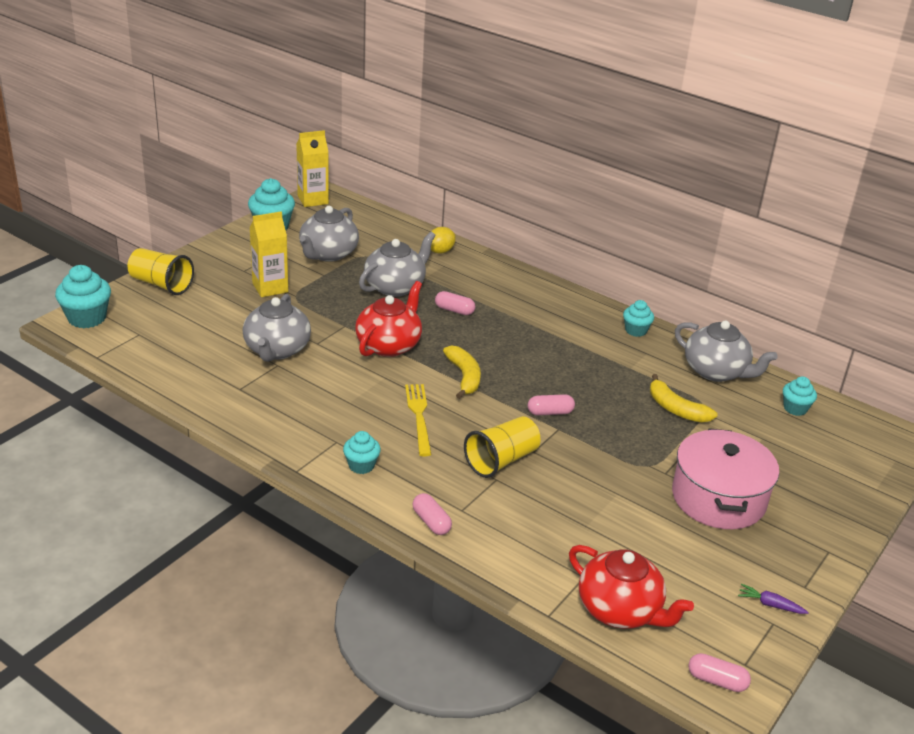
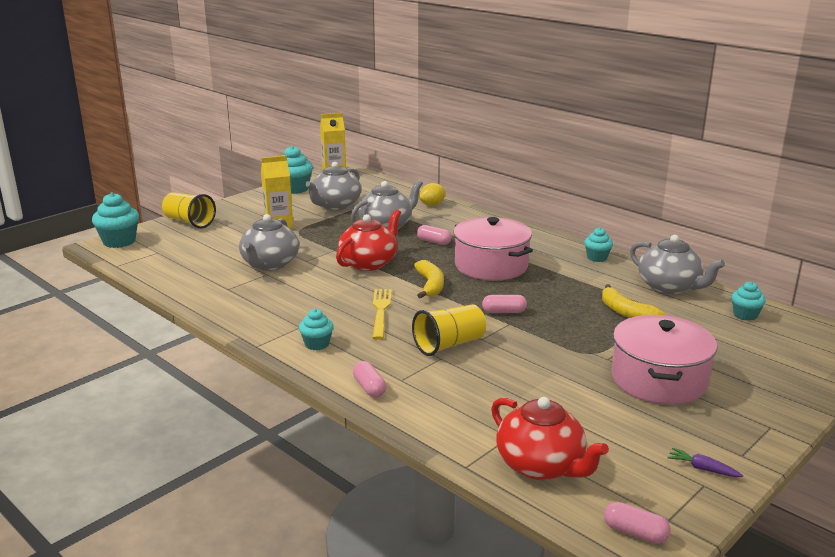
camera: 10 degrees right, 10 degrees down
(524, 345) = (491, 266): none -> pink pot

